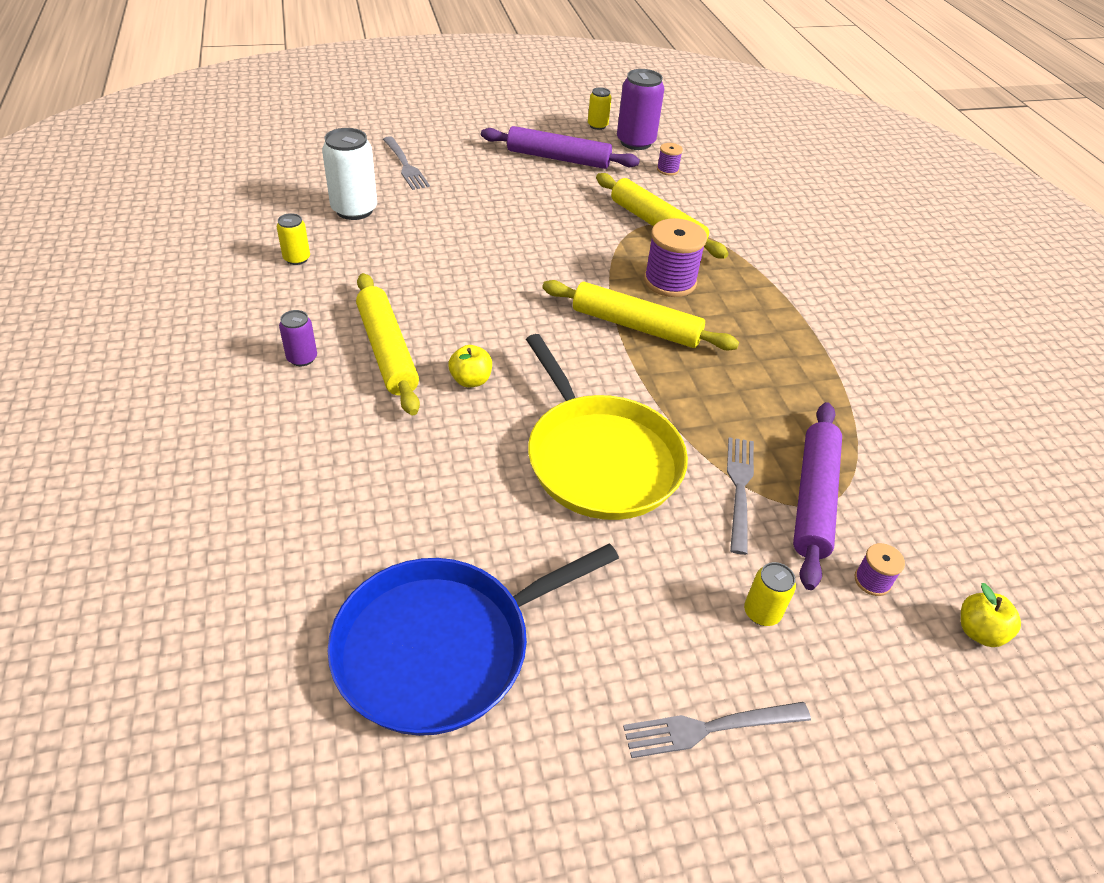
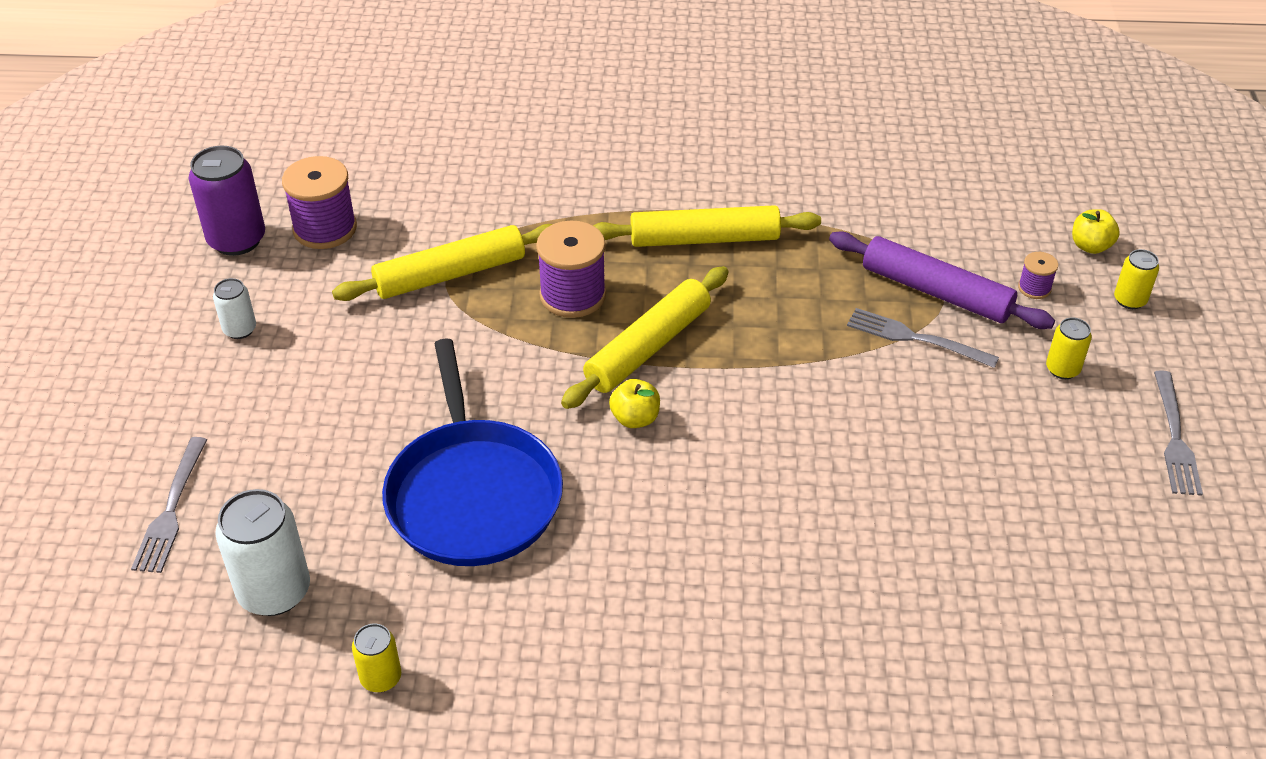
camera: 70 degrees left, 0 degrees up
(302, 358) = (619, 689): purple can -> none
(387, 351) = (629, 593): yellow rolling pin -> yellow rolling pin (705, 239)
(405, 165) = (171, 510): grey fork -> grey fork turned 105 degrees clockwise
(442, 647) = (1086, 607): blue pan -> blue pan (473, 494)
(471, 380) = (707, 518): yellow apple -> yellow apple (635, 418)
(558, 158) = (240, 329): purple rolling pin -> white can
(597, 125) = (168, 266): yellow can -> yellow can (1129, 300)
(600, 458) = (857, 431): yellow pan -> none
(667, 170) = (325, 229): purple spool -> purple spool, size x2.01

